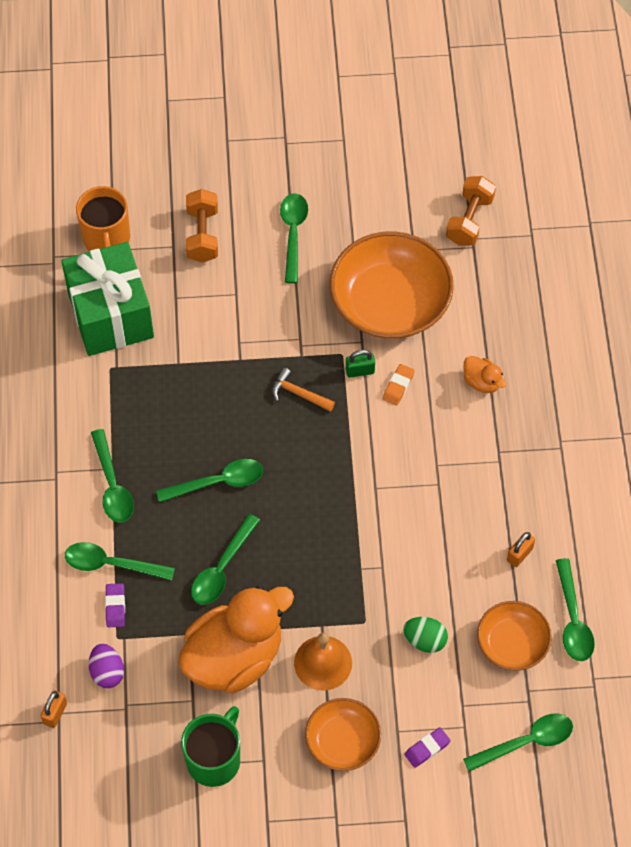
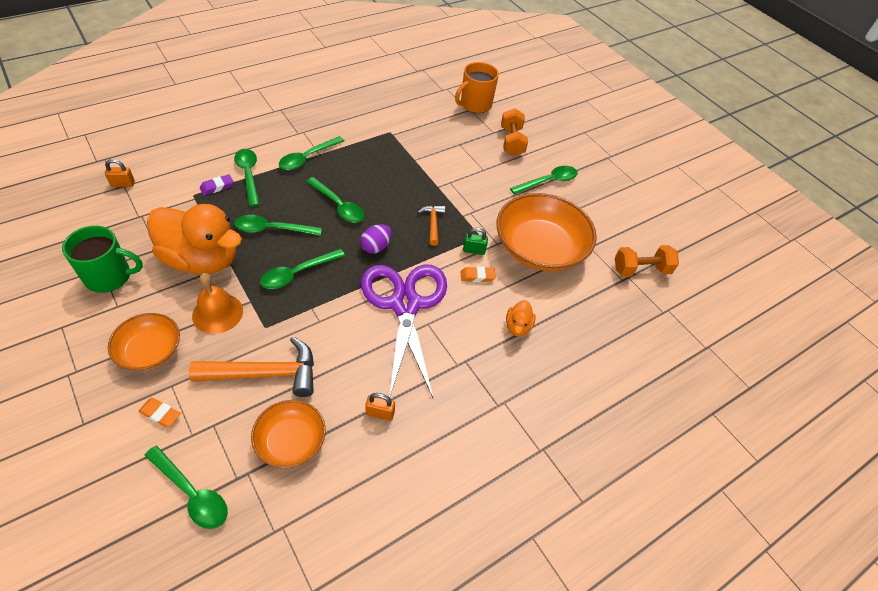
camera: 55 degrees right, 10 degrees down
(107, 672) = (164, 198): purple egg -> purple egg (376, 247)
(111, 315) = (426, 121): green gift -> none
(202, 235) = (511, 142): orange dumbbell -> orange dumbbell turned 60 degrees counterclockwise
(360, 371) = (474, 250): green padlock -> green padlock turned 45 degrees counterclockwise
(401, 475) = (405, 304): none -> purple scissors
(425, 640) = (265, 373): green egg -> orange hammer
(427, 749) = (160, 414): purple eraser -> orange eraser
(573, 619) = (337, 483): green spoon -> green spoon (297, 273)

